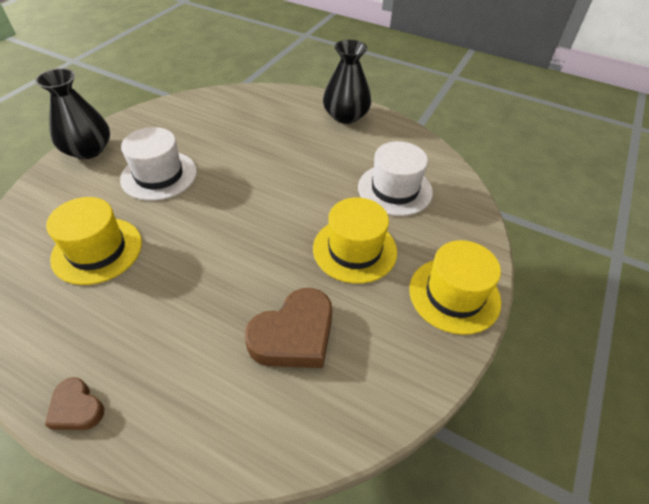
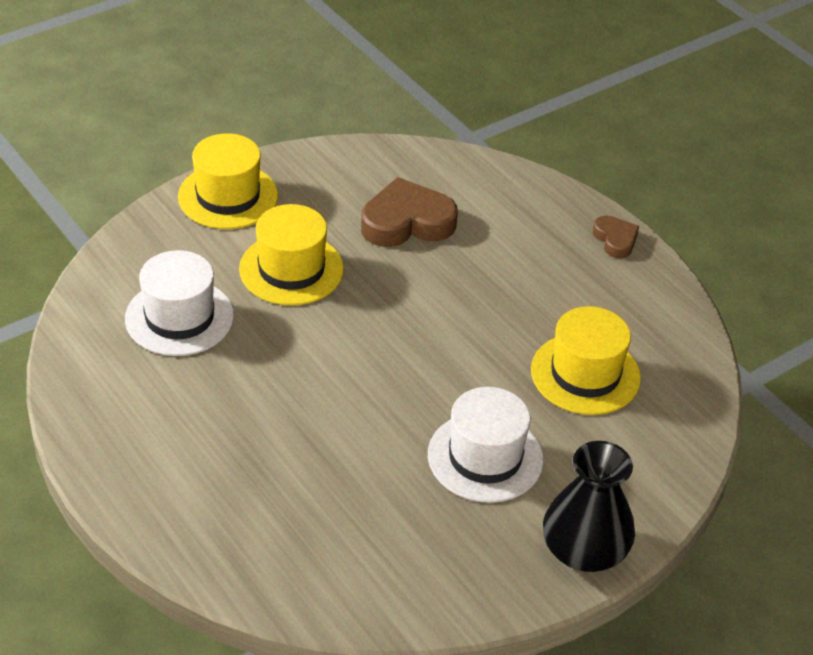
camera: 155 degrees left, 5 degrees down
(346, 116) = (134, 466): black vase -> none

